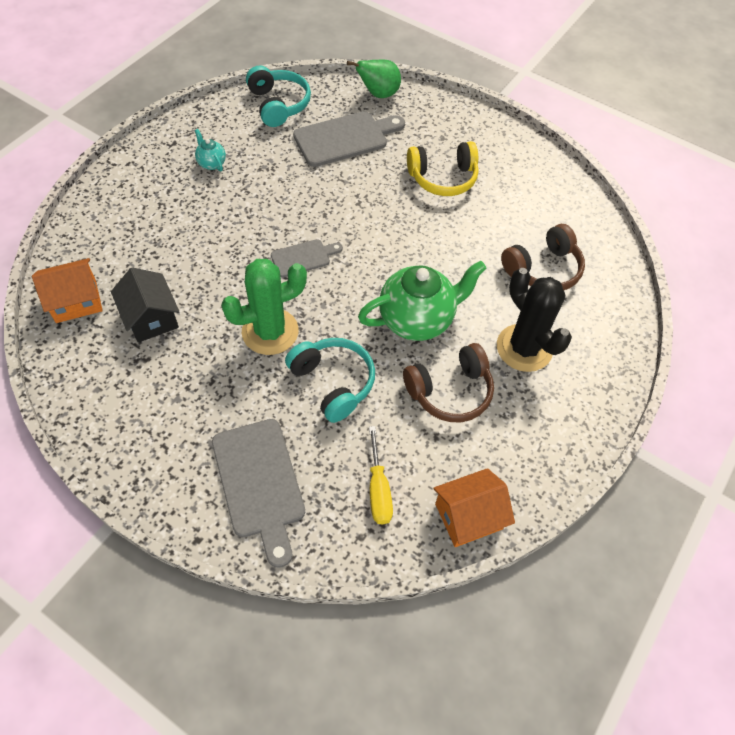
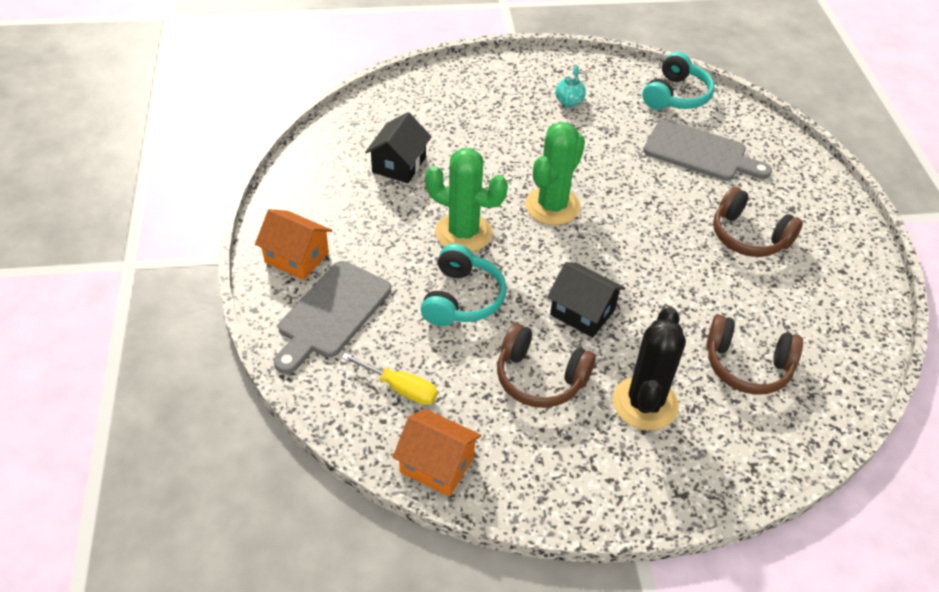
camera: 50 degrees right, 10 degrees down
(76, 301) = (368, 121): orange house -> orange house (296, 257)
(303, 257) = (552, 206): grey cutting board -> green cactus
(378, 94) = (775, 141): green pear -> none
(378, 489) = (400, 388): yellow screwdriver -> yellow screwdriver turned 105 degrees counterclockwise
(417, 320) = (582, 312): green teapot -> black house
(443, 178) = (748, 236): yellow headphones -> brown headphones

